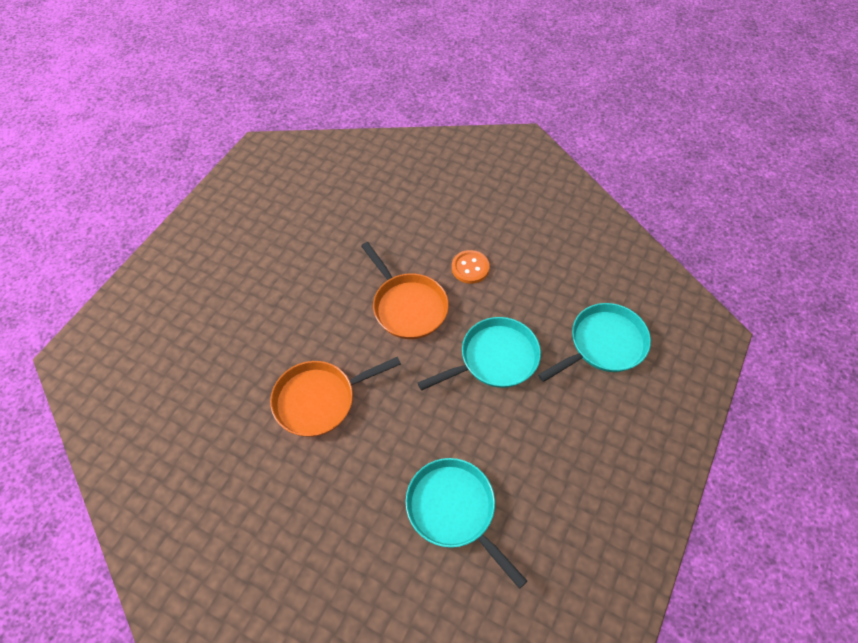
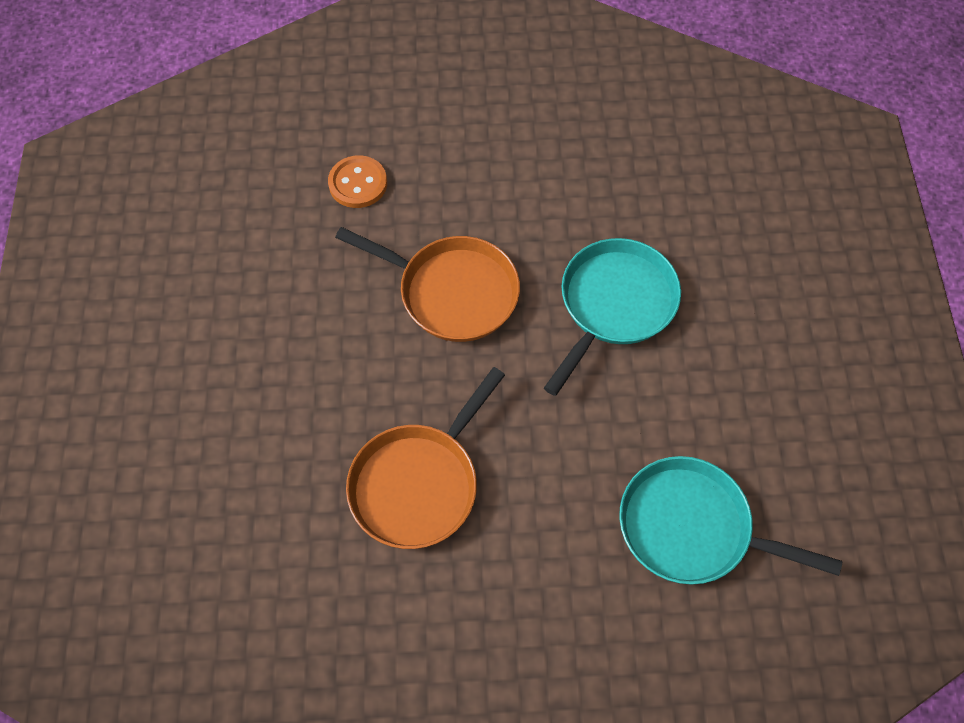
camera: 30 degrees left, 5 degrees up
(470, 268) = (501, 196): orange button -> orange button (358, 183)
(603, 344) = (736, 216): turquoise pan -> none

